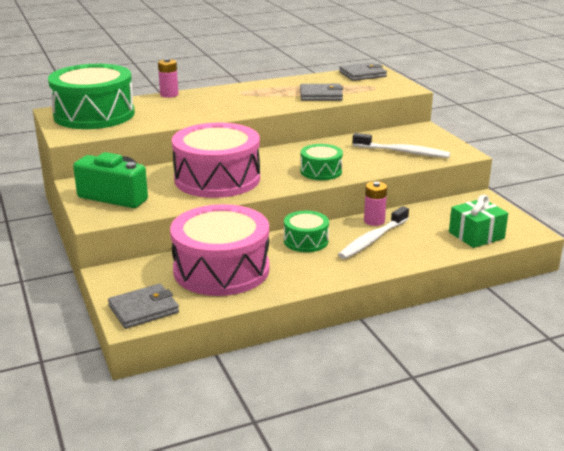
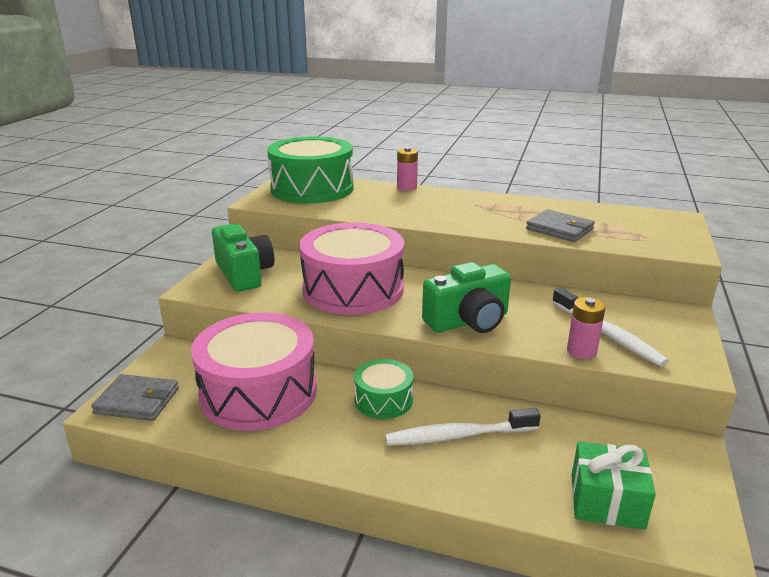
camera: 40 degrees right, 0 degrees up
(321, 171) = (468, 321): green drum -> green camera
(362, 74) = (654, 218): grey wallet -> none
(374, 221) = (494, 411): pink battery -> pink battery (581, 351)

